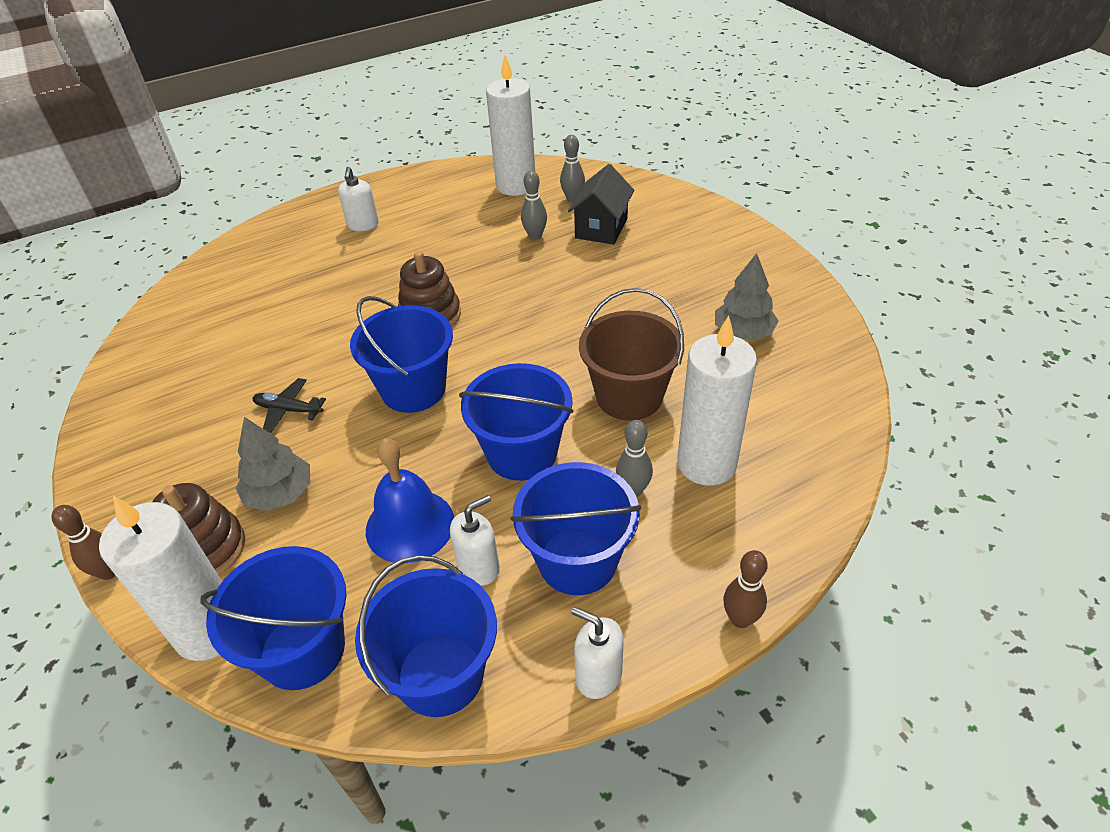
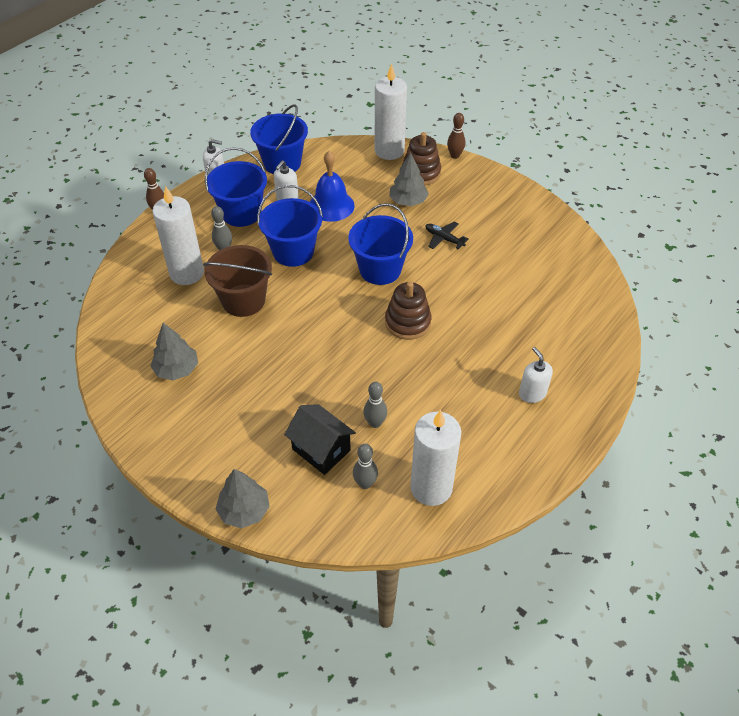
camera: 155 degrees right, 5 degrees up
(288, 410) = (444, 239): black plane -> black plane turned 135 degrees counterclockwise
(302, 649) = (344, 155): blue bucket -> none
(601, 228) = (321, 450): black house -> black house turned 45 degrees counterclockwise
(694, 204) = (244, 510): none -> grey tree

